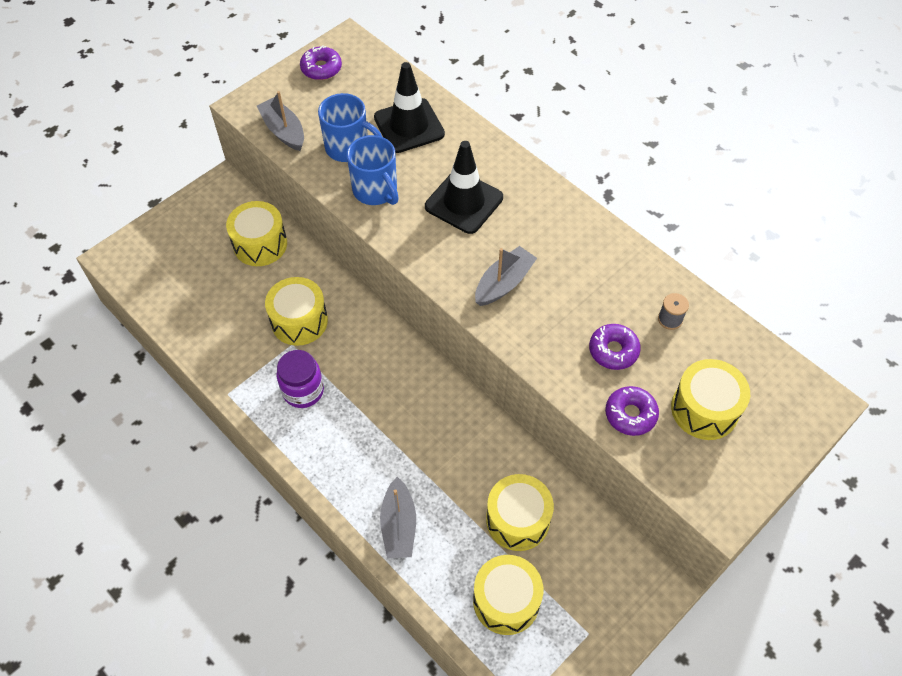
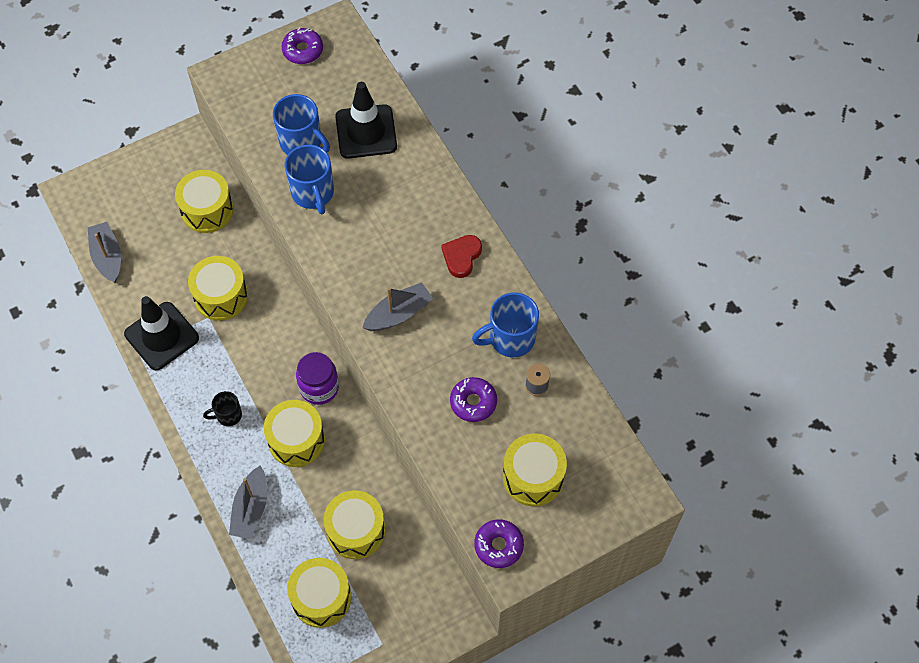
camera: 15 degrees right, 5 degrees up
(283, 131) = (247, 111): grey boat -> grey boat (107, 257)
(303, 391) = (205, 364): purple jar -> purple jar (319, 387)
(343, 435) = (228, 415): none -> black mug
(423, 443) = (296, 440): none -> yellow drum
(464, 202) = (390, 224): black traffic cone -> black traffic cone (162, 336)
(546, 217) = (461, 257): none -> red heart
(625, 281) = (510, 338): none -> blue mug
(630, 414) = (465, 464): purple donut -> purple donut (498, 546)

